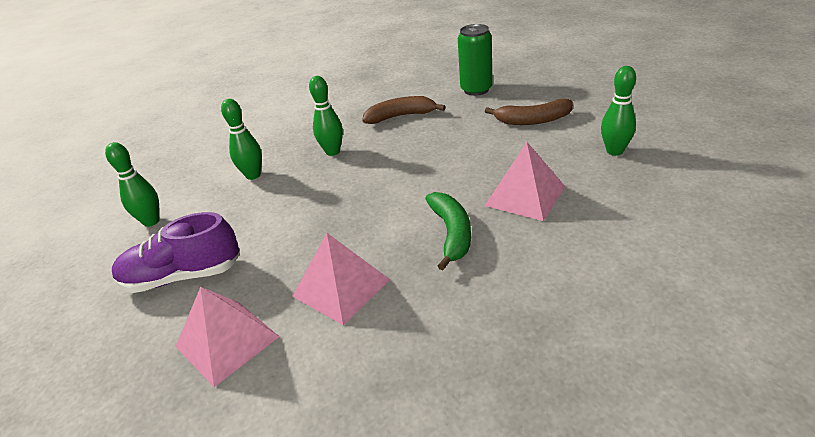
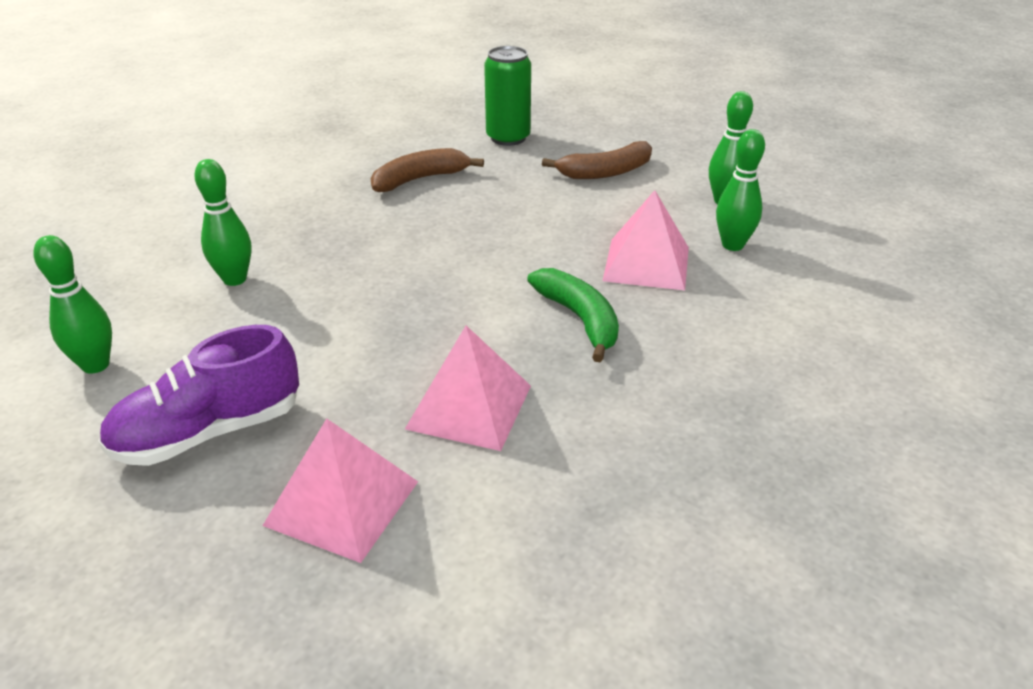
camera: 25 degrees left, 0 degrees up
(333, 152) = (345, 235): green bowling pin -> green bowling pin (732, 245)

